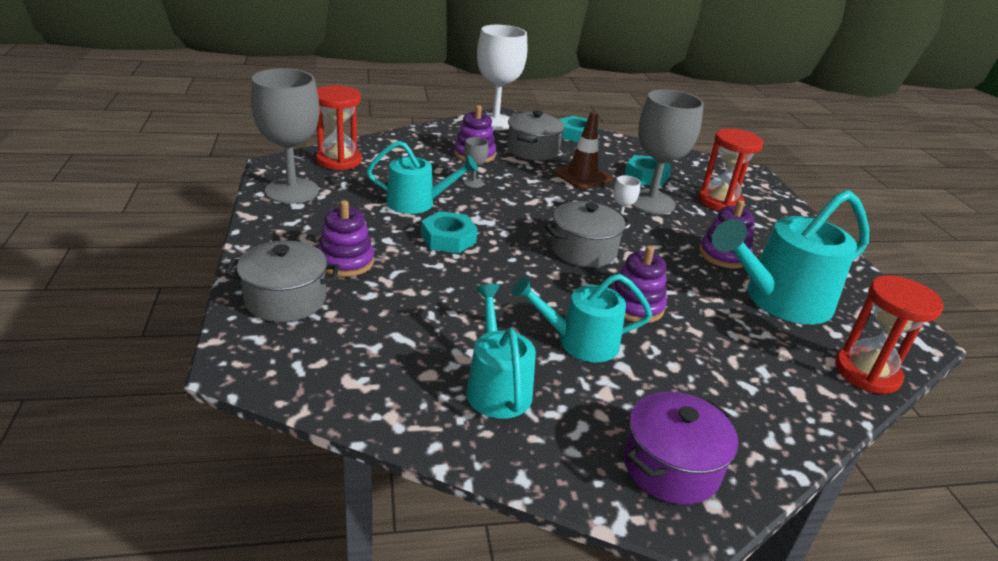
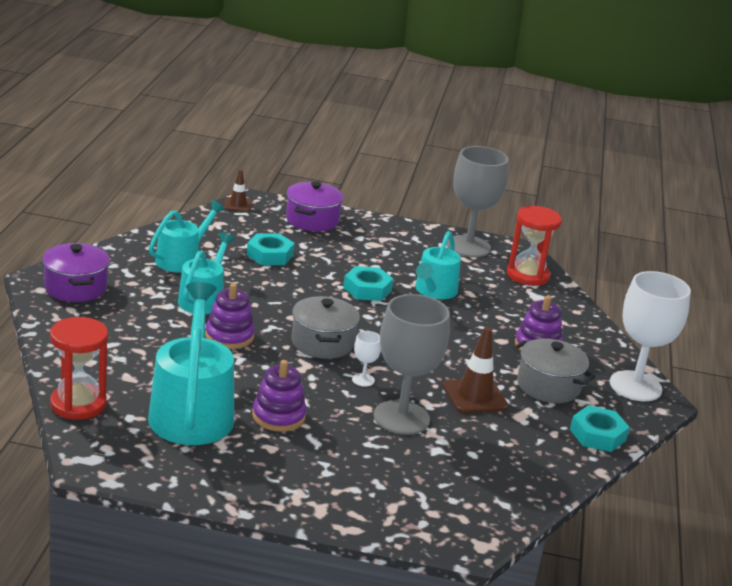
camera: 110 degrees right, 5 degrees down
(269, 377) = (238, 205): none -> brown traffic cone
(285, 299) = (312, 220): grey pot -> purple pot
(346, 261) = (349, 246): purple stacking toy -> none
(473, 183) = (469, 327): grey goblet -> none
(497, 387) = (182, 259): turquoise watering can -> turquoise watering can turned 60 degrees counterclockwise
(646, 176) = (467, 442): turquoise nut -> turquoise nut (269, 255)
(720, 202) = (388, 469): red hourglass -> none

